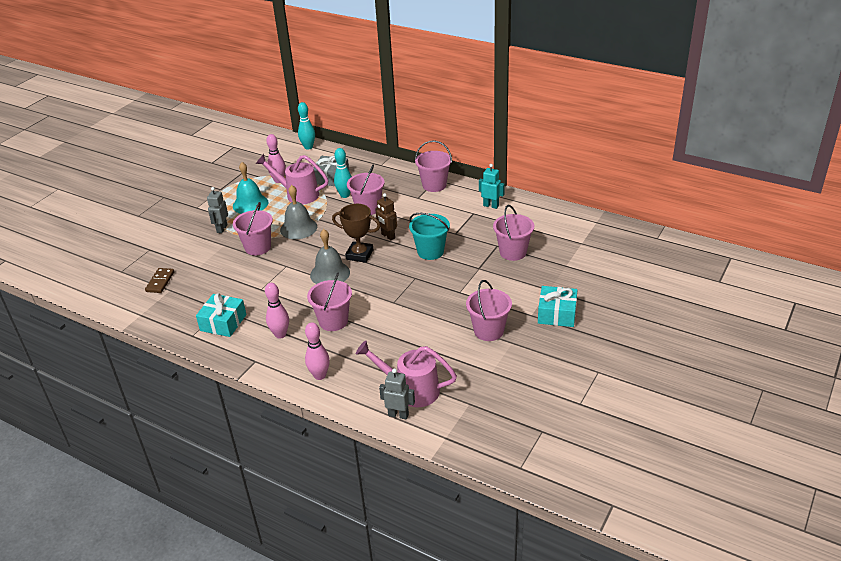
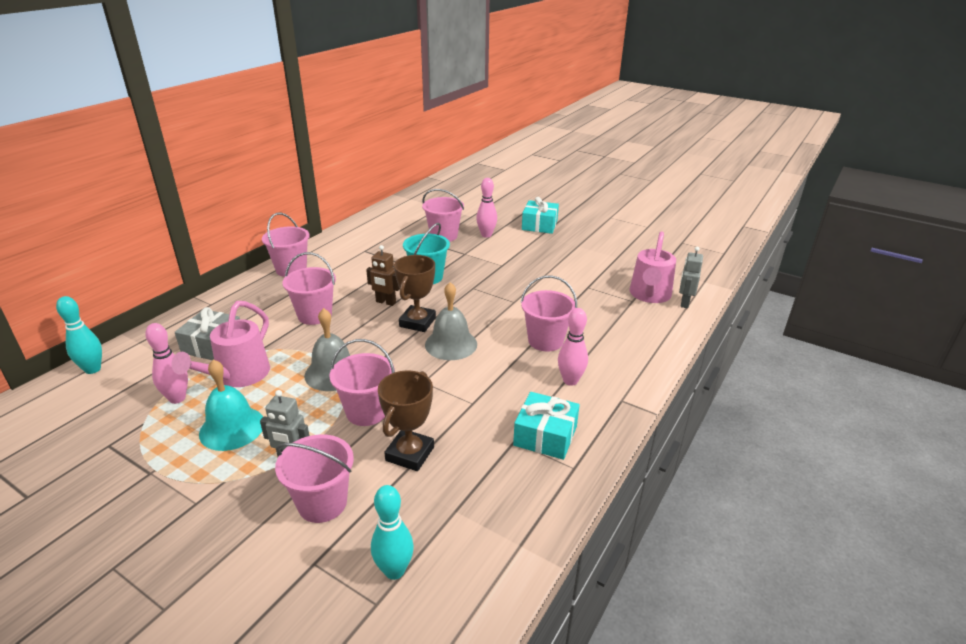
camera: 90 degrees left, 5 degrees down
(160, 282) = (428, 528): brown domino -> none
(217, 268) = (410, 454): none -> brown trophy
(320, 375) = (639, 349): pink bowling pin -> pink bowling pin (486, 235)
(345, 195) = (270, 333): turquoise bowling pin -> turquoise bowling pin (394, 570)
(388, 236) = (385, 302): brown robot -> brown robot turned 60 degrees clockwise
(488, 331) = (562, 254): pink bucket -> pink bucket (322, 503)
(491, 206) = (355, 241): turquoise robot -> none

